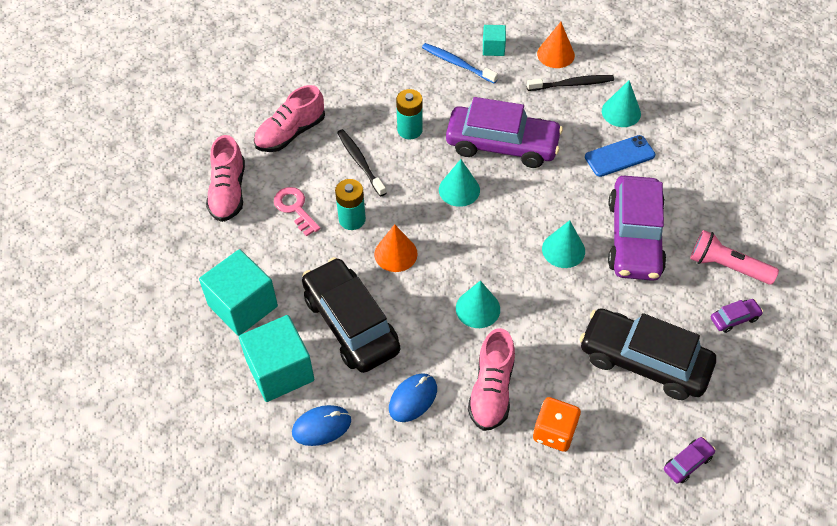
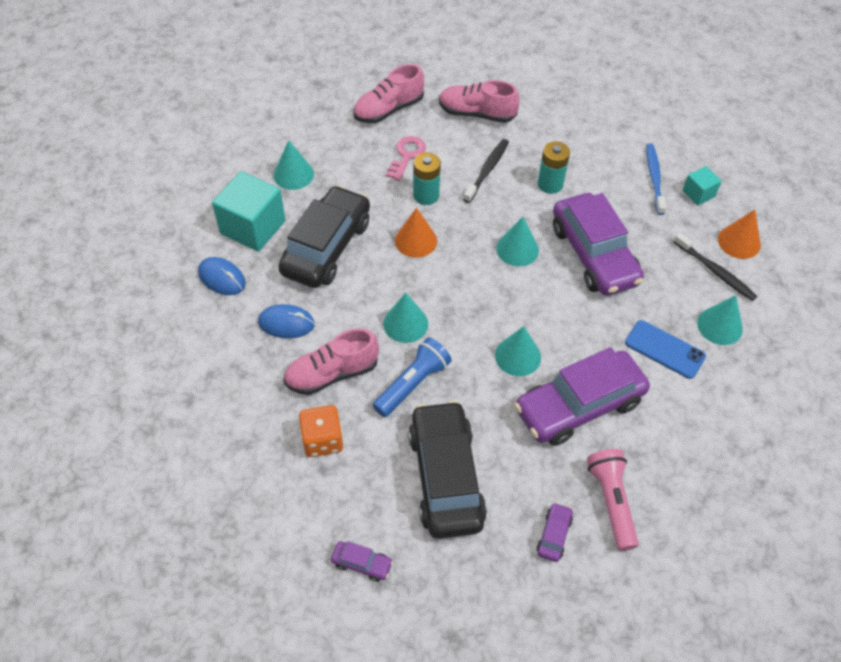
camera: 55 degrees right, 0 degrees up
(243, 306) = (293, 174): turquoise cube -> turquoise cone
(542, 336) = (412, 384): none -> blue flashlight
(734, 318) = (554, 535): purple car -> purple car turned 105 degrees counterclockwise

